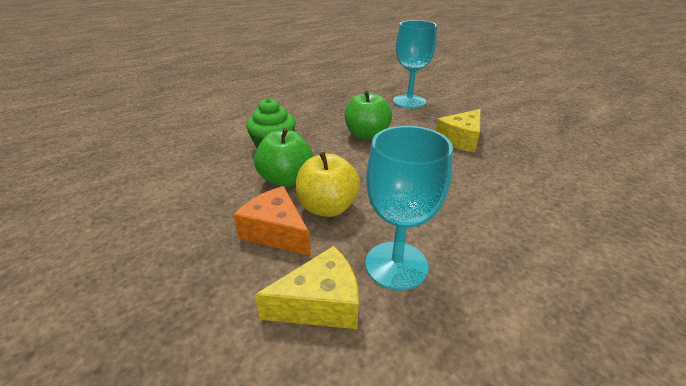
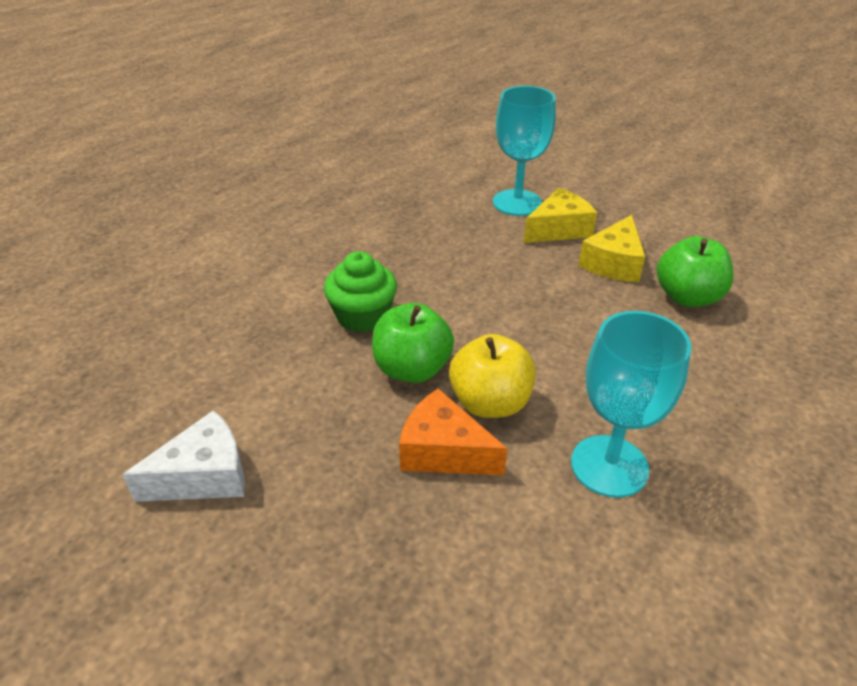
camera: 15 degrees left, 5 degrees up
(113, 218) = (204, 476): none -> white cheese
(320, 303) = (546, 532): yellow cheese -> yellow cheese (559, 229)
(366, 135) = (485, 275): green apple -> green apple (687, 297)

